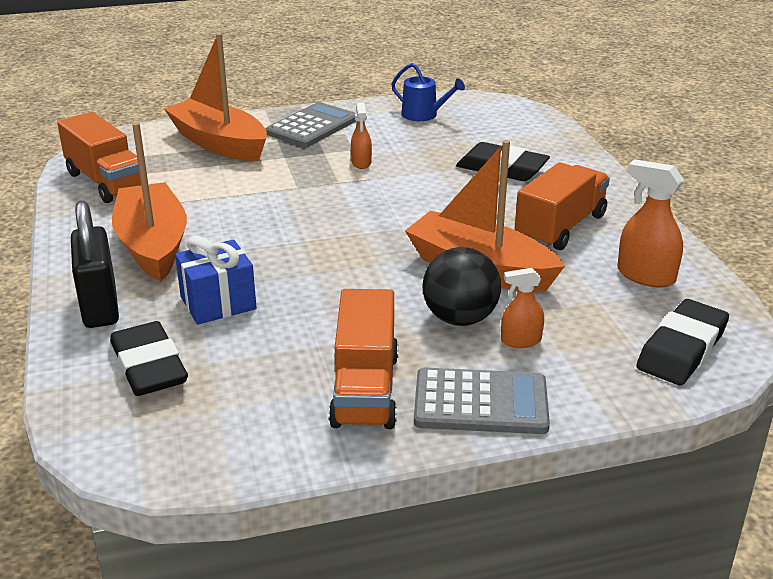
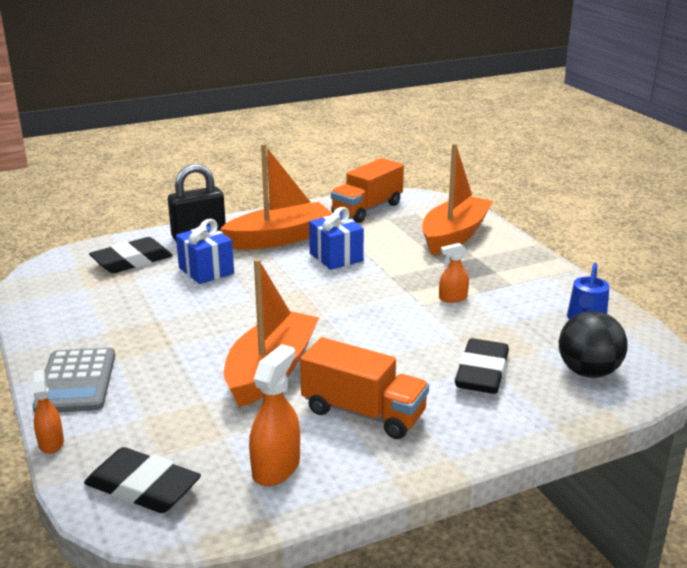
camera: 80 degrees right, 5 degrees down
(232, 213) = (336, 257): none -> blue gift
(312, 126) = (516, 268): grey calculator -> none
(365, 389) = (98, 334): orange truck -> none
(460, 318) = (191, 366): black ball -> black ball (588, 372)
(520, 340) = (158, 396): orange spray bottle -> orange spray bottle (51, 443)

